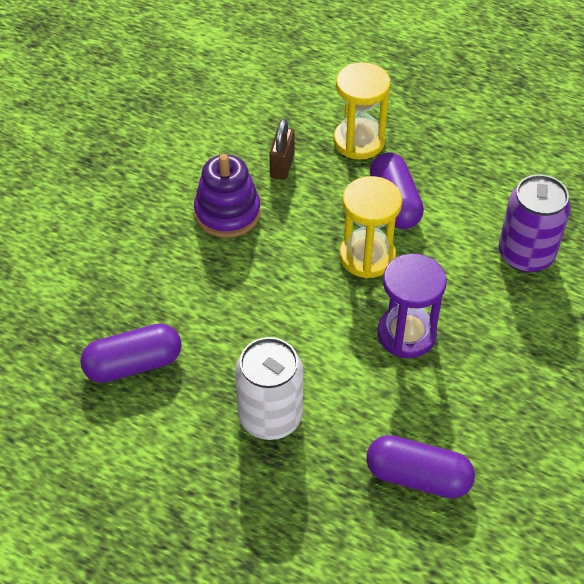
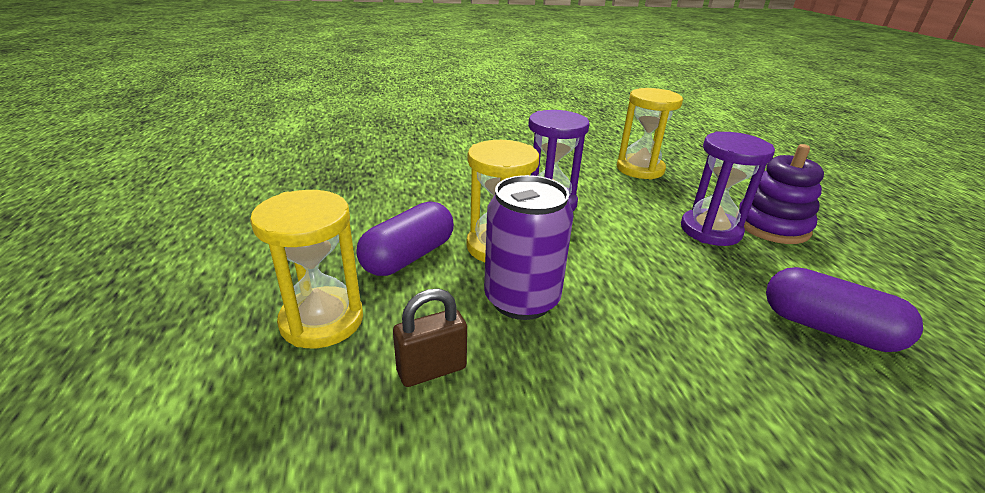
camera: 130 degrees left, 20 degrees down
(227, 213) = (569, 376): purple stacking toy -> purple stacking toy (772, 226)
(270, 417) = (710, 230): white can -> purple hourglass
(418, 477) = (640, 169): purple capsule -> yellow hourglass
(525, 255) = (404, 181): purple can -> purple can (521, 299)

